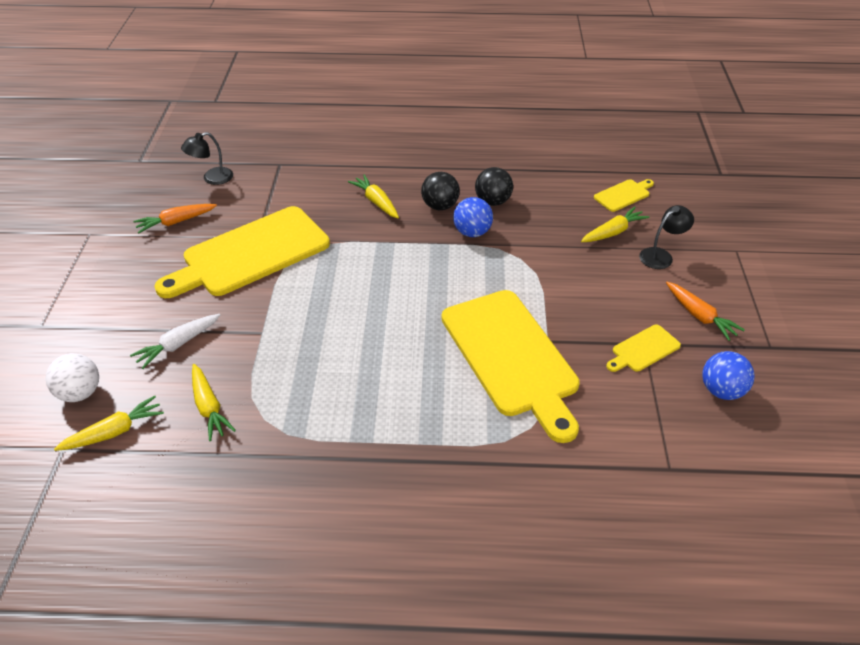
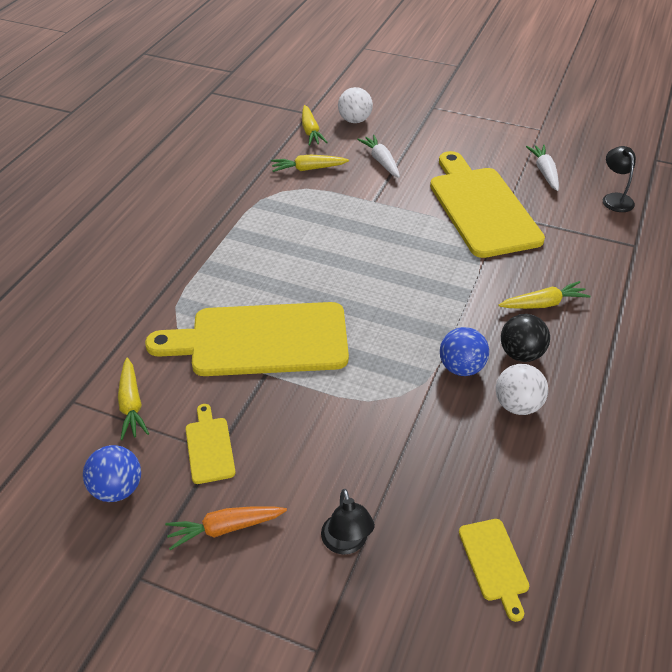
camera: 110 degrees right, 0 degrees up
(176, 222) = (544, 172): orange carrot -> white carrot
(492, 201) = (517, 405): black ball -> white ball
(613, 232) = (414, 509): yellow carrot -> yellow carrot (131, 404)

